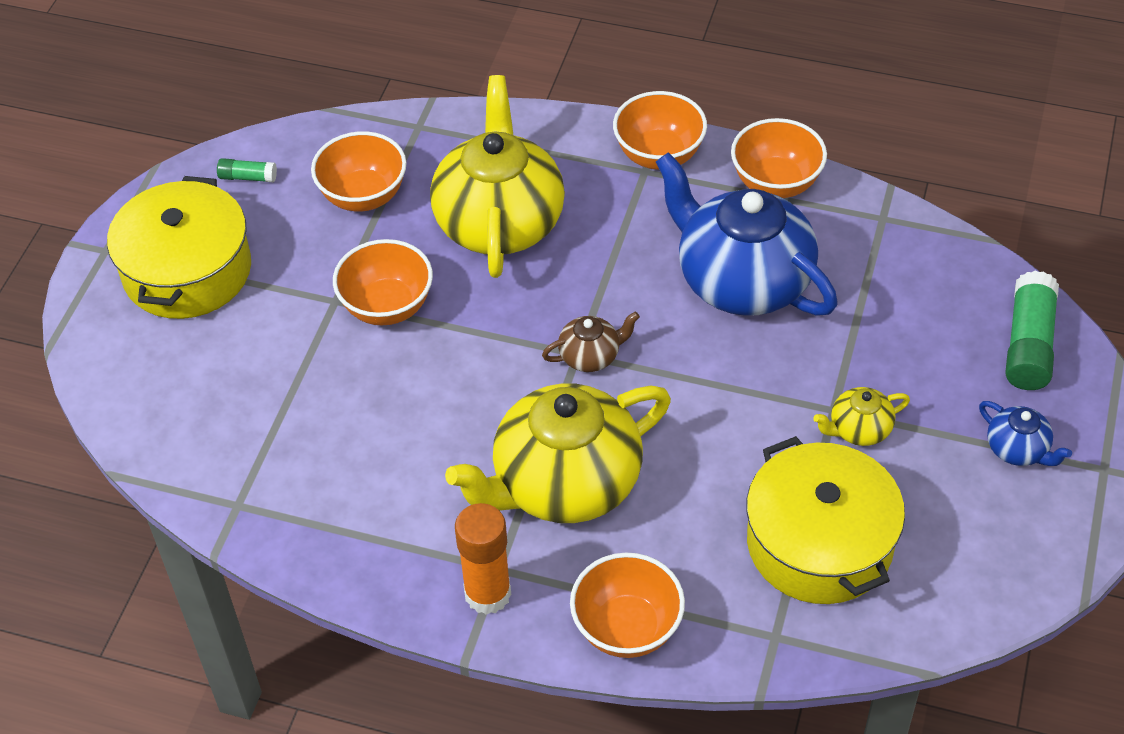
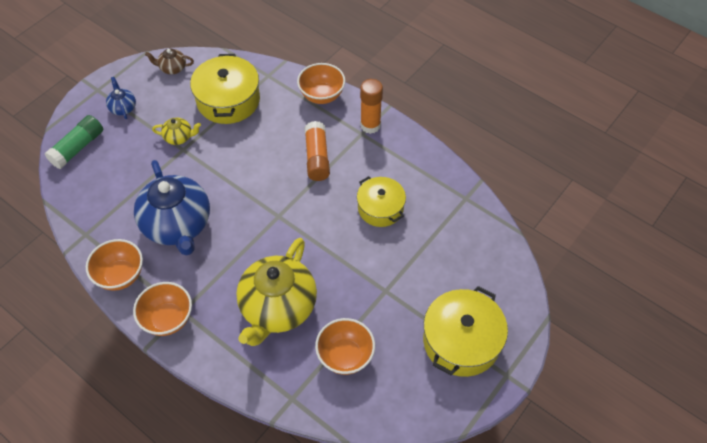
camera: 160 degrees left, 5 degrees up
(248, 177) = (409, 399): green glue stick -> none
(387, 307) = (360, 276): orange bowl -> none
(396, 429) = (380, 208): none -> yellow pot
(564, 484) = (317, 157): yellow teapot -> orange glue stick
(591, 356) = (273, 212): brown teapot -> brown teapot (172, 68)

